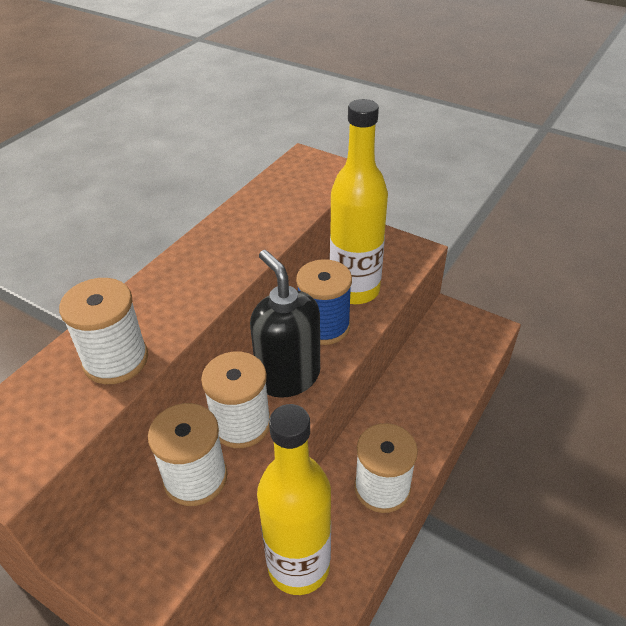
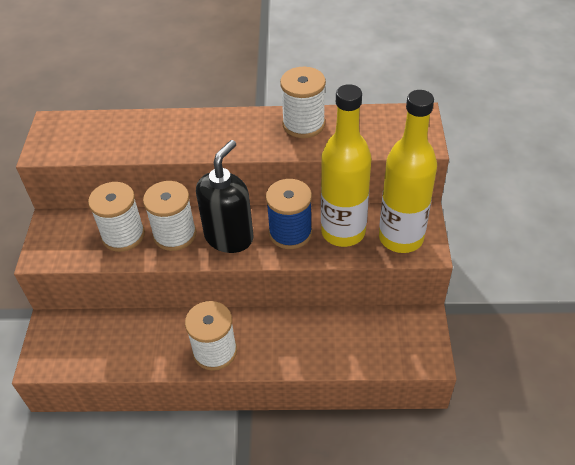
camera: 60 degrees right, 5 degrees up
(116, 360) = (139, 141): white spool -> white spool (303, 124)
(298, 565) = (131, 333): yellow bottle -> yellow bottle (401, 238)

